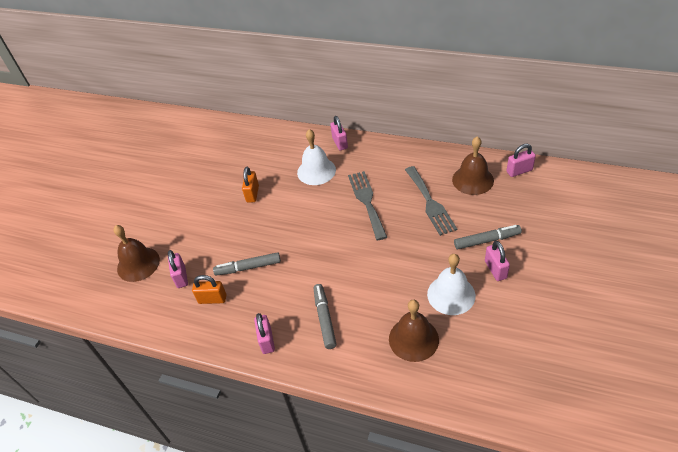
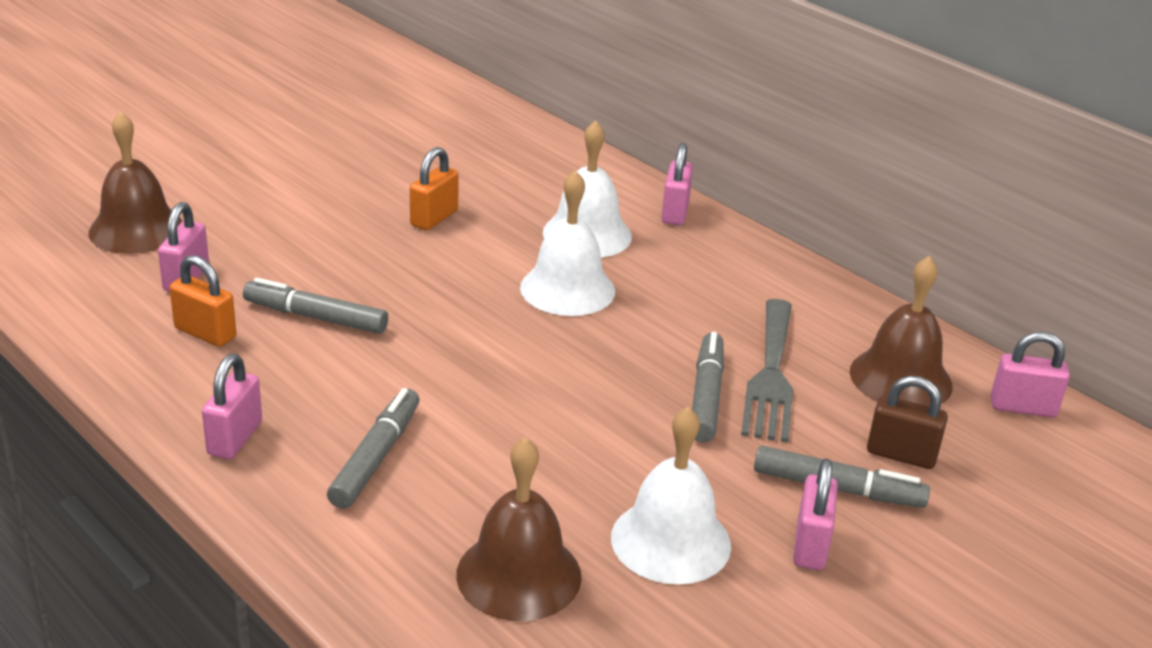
camera: 20 degrees right, 15 degrees down
(330, 202) = (567, 289): none -> white bell
(367, 201) = (641, 319): grey fork -> none
(415, 224) = (706, 396): none -> grey marker
(496, 214) = (901, 455): none -> brown padlock

